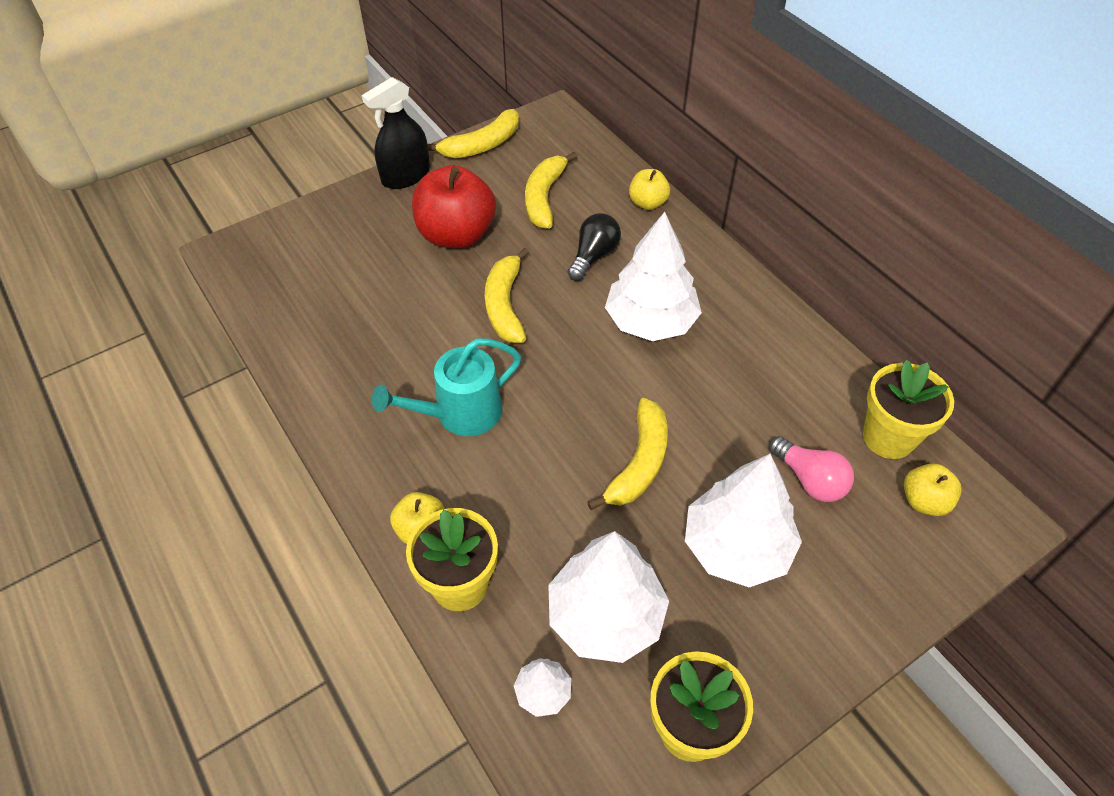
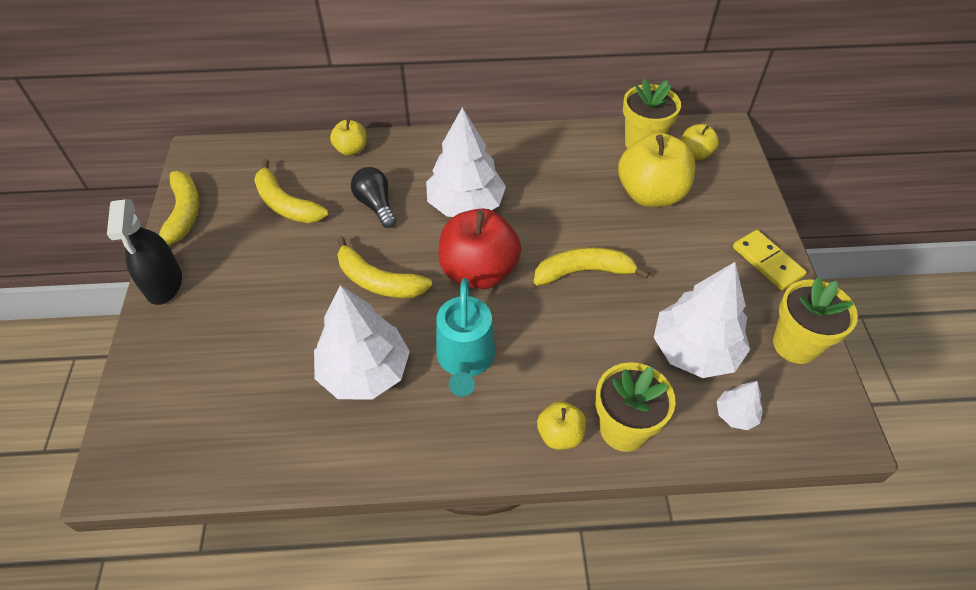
camera: 60 degrees left, 0 degrees up
(456, 235) = (272, 279): red apple -> red apple (479, 271)
(639, 463) = (583, 272): yellow banana -> yellow banana turned 60 degrees counterclockwise
(737, 547) = (679, 255): white tree -> white tree (364, 371)
(803, 651) = (767, 262): none -> yellow domino
(810, 480) = (650, 194): pink light bulb -> yellow apple

